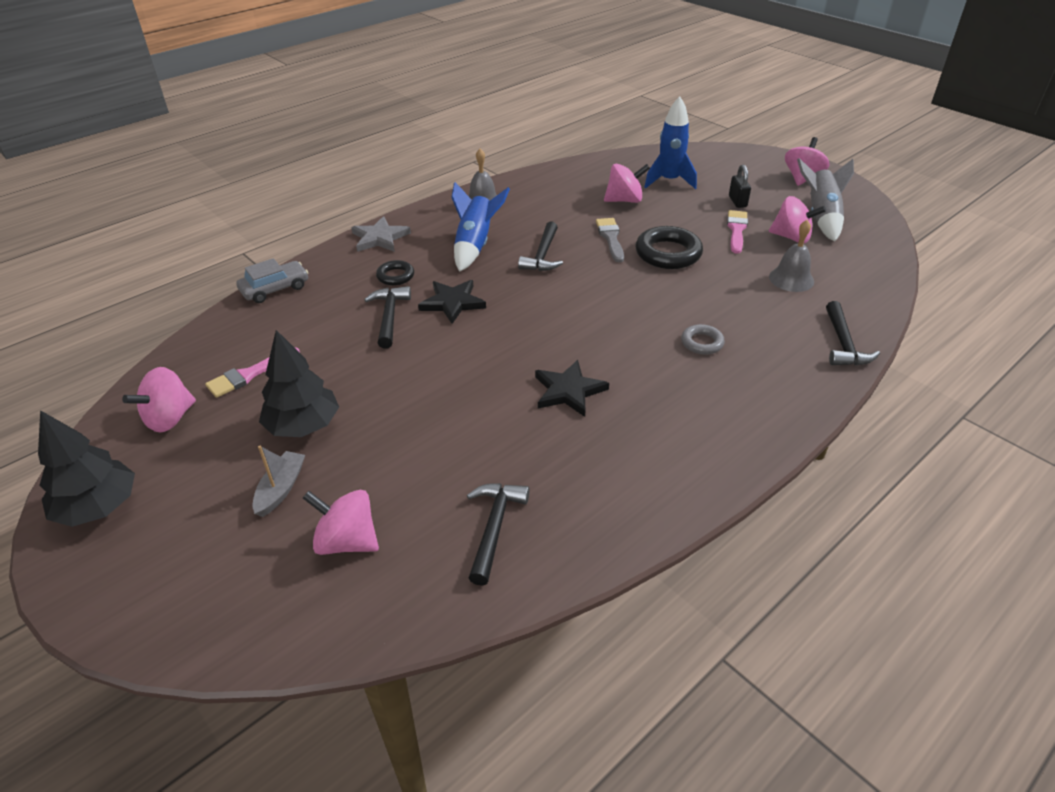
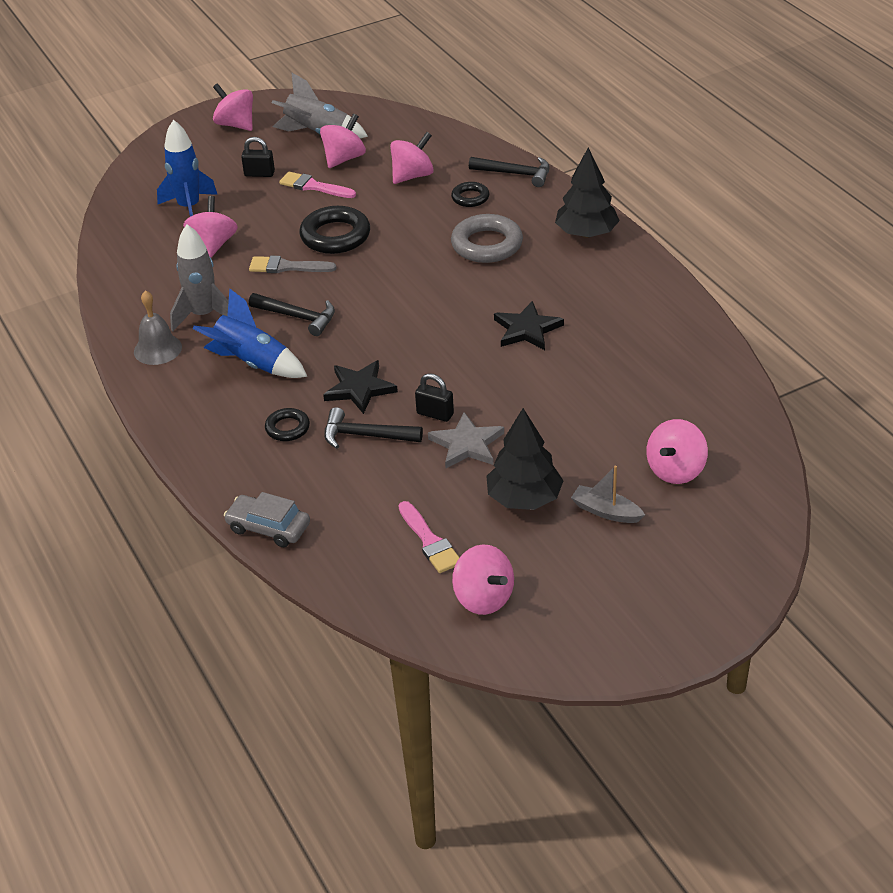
camera: 75 degrees left, 0 degrees up
(98, 507) = (600, 636): black tree -> black tree (586, 233)
(275, 289) = (268, 528): grey car -> grey car turned 45 degrees counterclockwise
(380, 238) = (195, 438): grey star -> grey star (467, 444)
(424, 350) = (435, 414): none -> black padlock
(494, 528) = (678, 389): black hammer -> none
(530, 213) = (203, 315): none -> grey rocket
(702, 343) = (487, 245): grey ring -> grey ring, size x1.81
(778, 320) = (470, 198): none -> black ring
(791, 279) = (412, 176): grey bell -> pink spinning top

